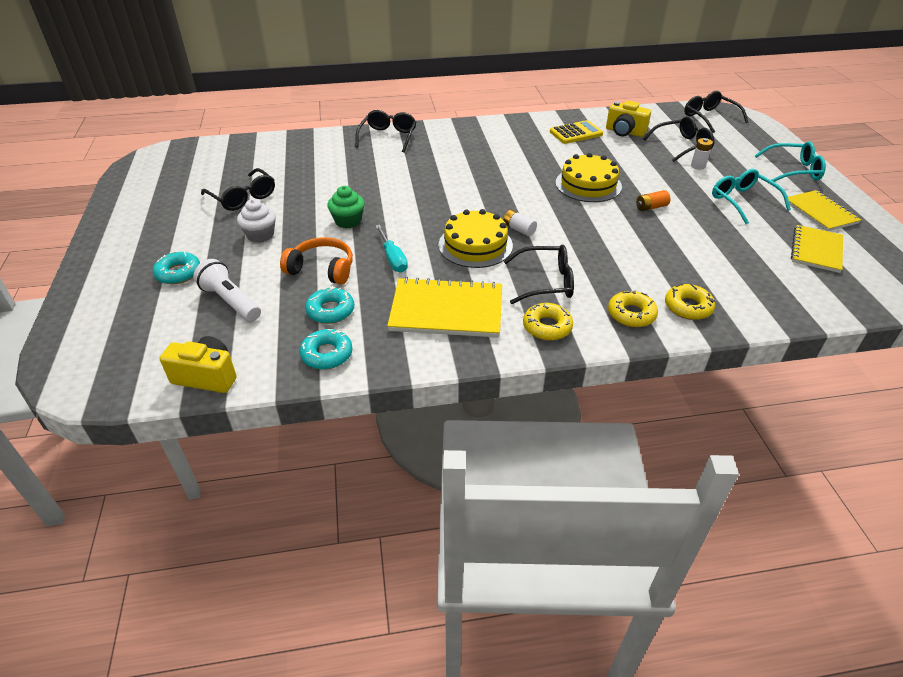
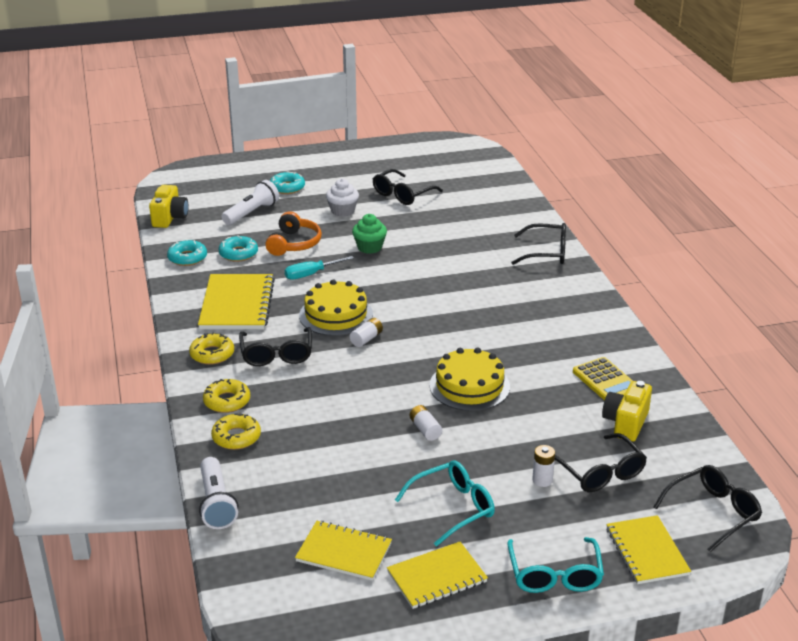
camera: 85 degrees right, 10 degrees down
(651, 207) = (425, 429): orange battery -> white battery
(755, 140) = (647, 551): none -> yellow notebook
(789, 317) = (216, 504): none -> white flashlight

